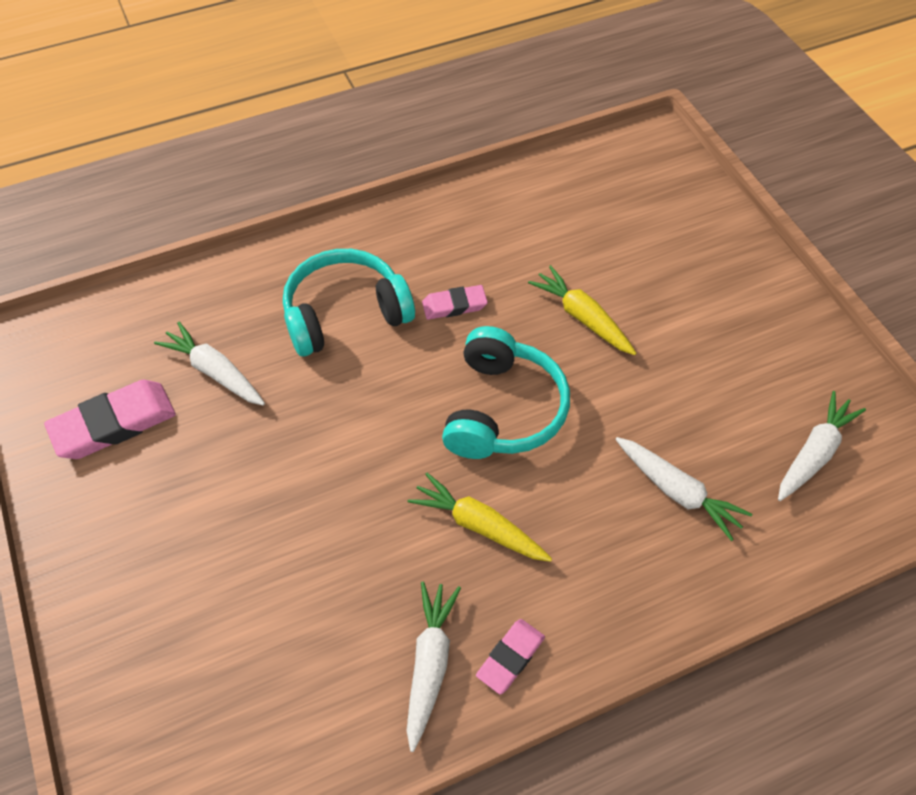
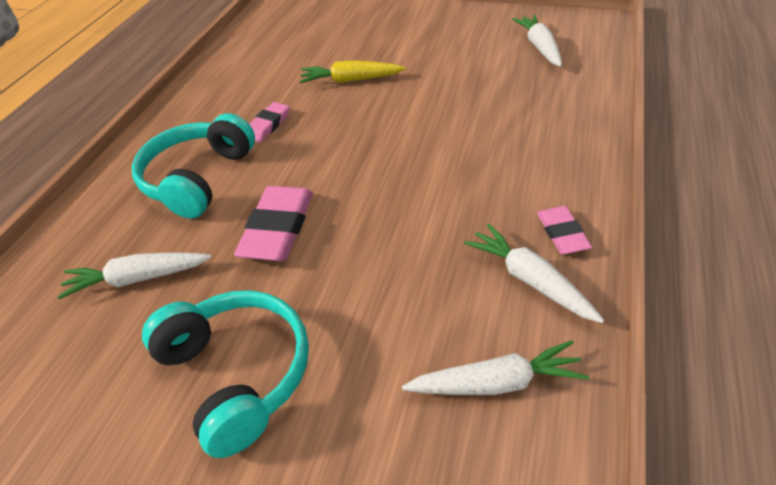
camera: 45 degrees left, 10 degrees down
(114, 424) = (86, 380): pink eraser -> pink eraser (278, 228)
(479, 525) = (445, 197): yellow carrot -> none
(503, 409) = (371, 143): turquoise headphones -> turquoise headphones (237, 374)
(677, 491) = (512, 103): white carrot -> white carrot (496, 382)

